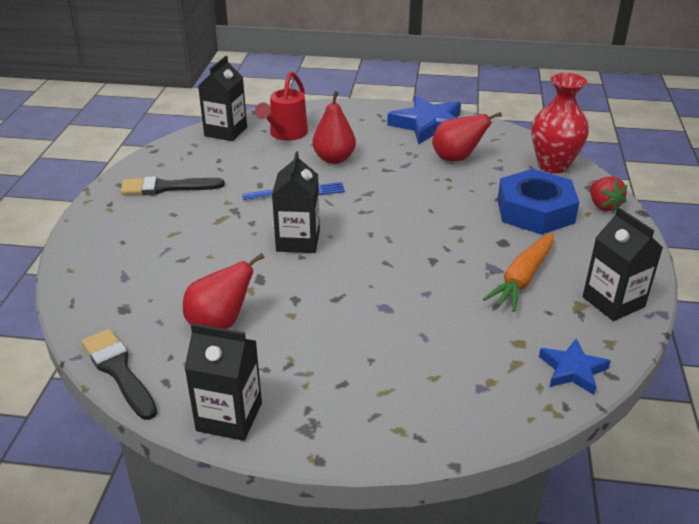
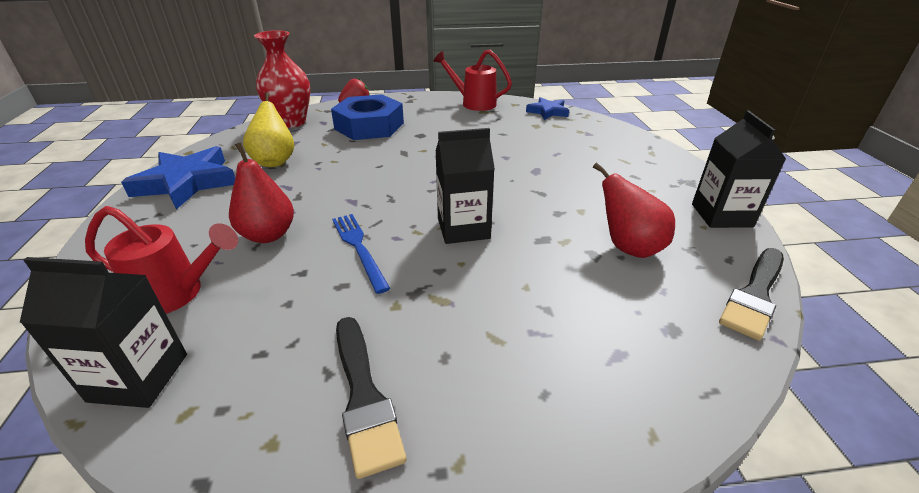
camera: 105 degrees left, 0 degrees up
(456, 158) = (275, 161): red pear -> yellow pear
(522, 279) = (465, 127): orange carrot -> none
(613, 302) = (474, 103): black carton -> red watering can

